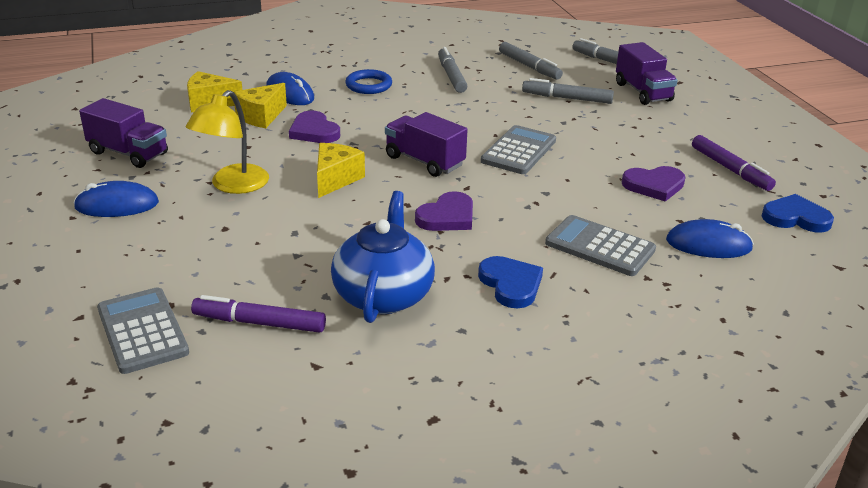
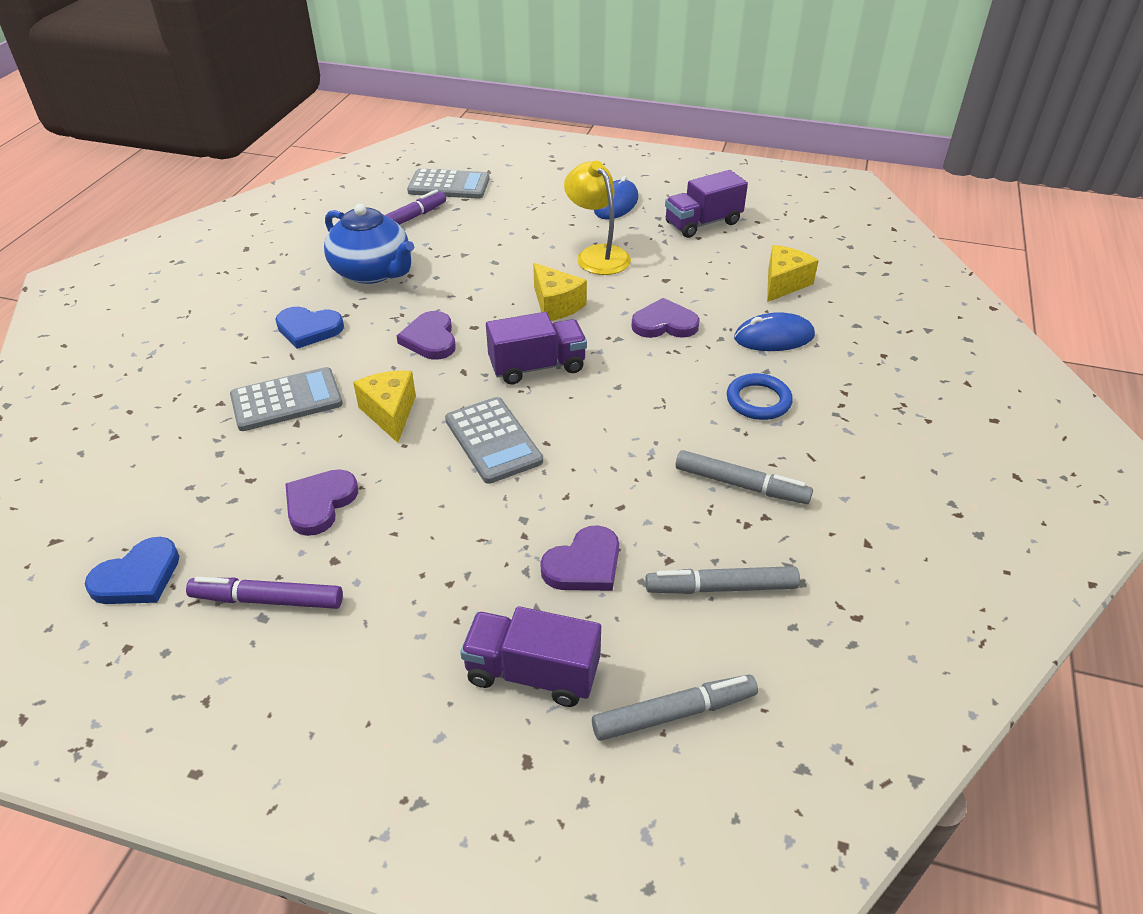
camera: 125 degrees right, 10 degrees up
(261, 116) = (726, 303): yellow cheese -> yellow cheese (390, 413)
(567, 98) = (584, 564): grey marker -> purple heart
(708, 244) = (199, 471): blue mouse -> none

